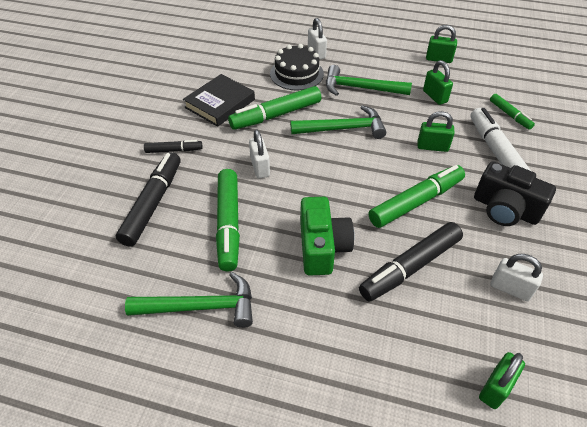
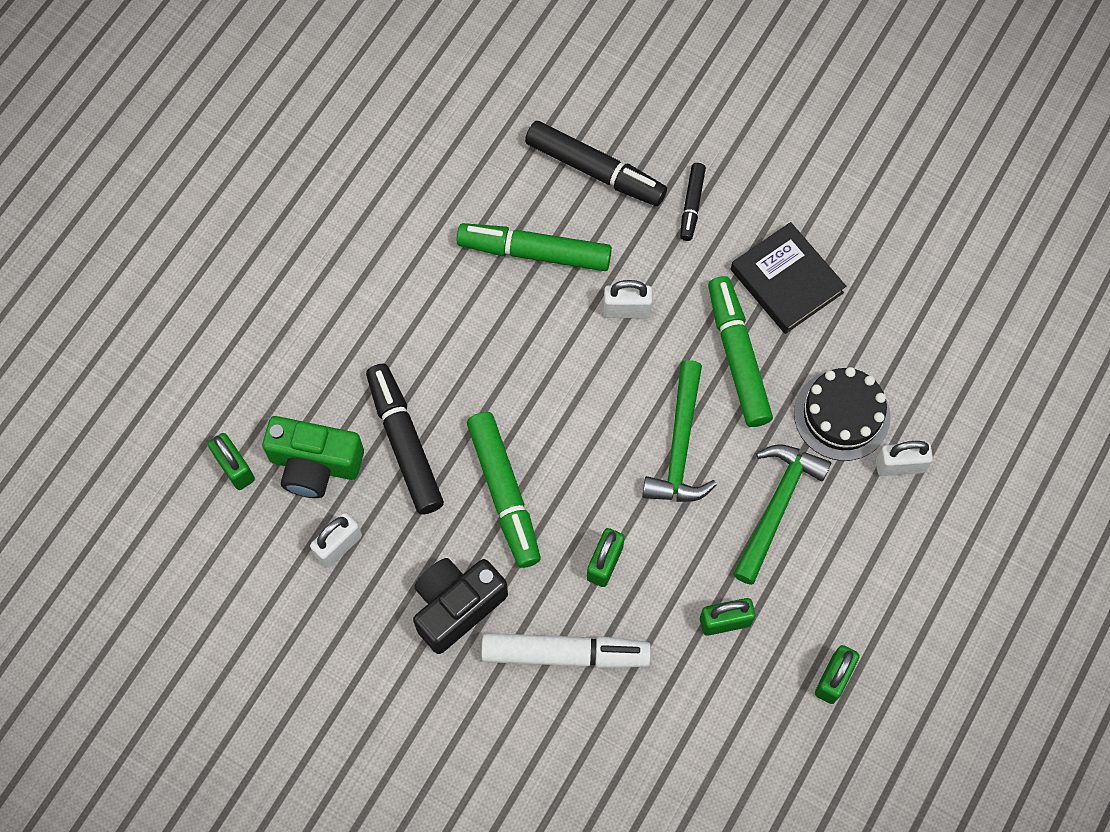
camera: 105 degrees right, 20 degrees up
(201, 307) = (424, 205): green hammer -> none
(322, 247) = (465, 352): green camera -> green camera (315, 464)
(509, 115) = (647, 724): green marker -> none

